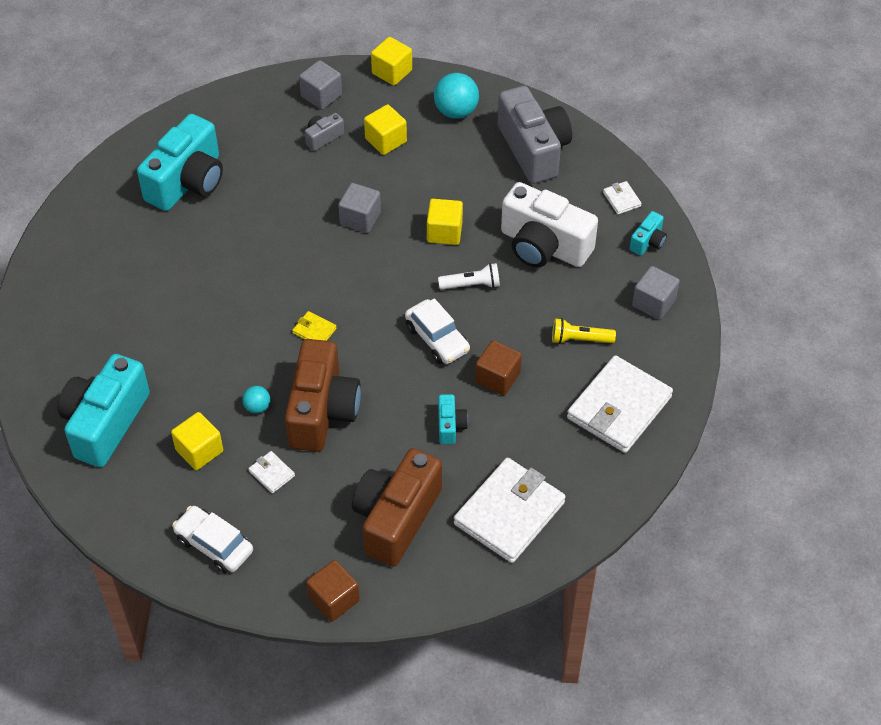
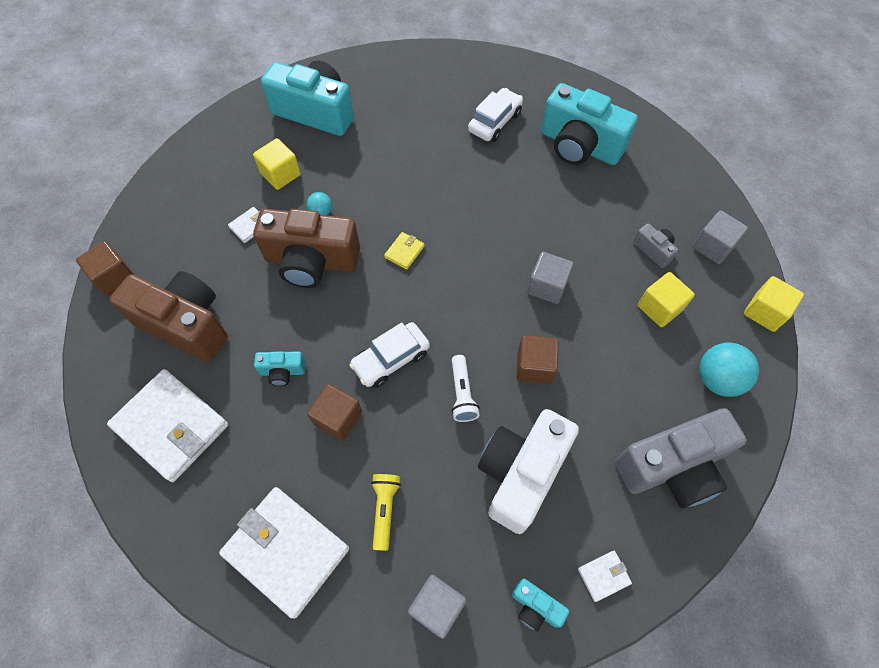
camera: 90 degrees right, 10 degrees up
(214, 545) = (186, 190): white car -> white car (494, 122)
(444, 232) = (534, 366): yellow cube -> brown cube

